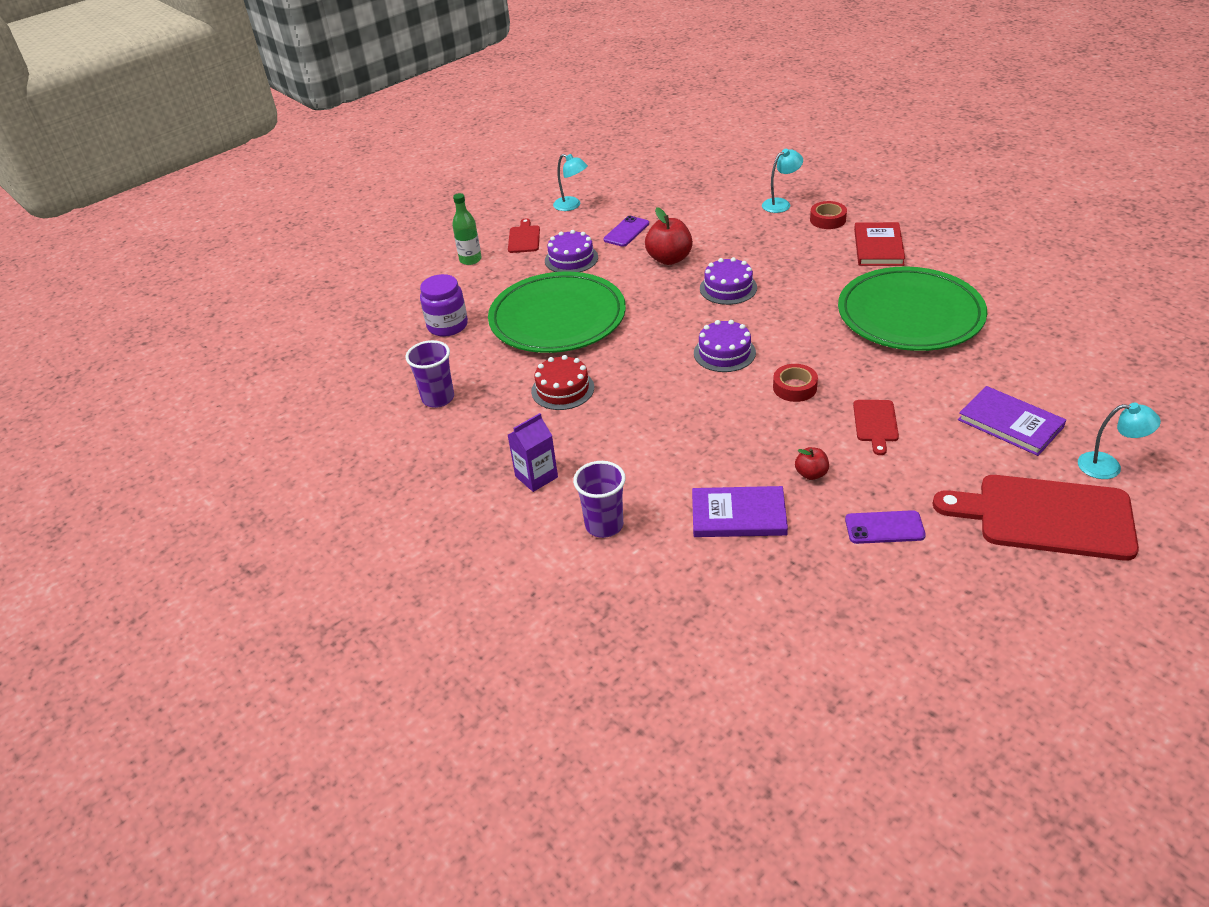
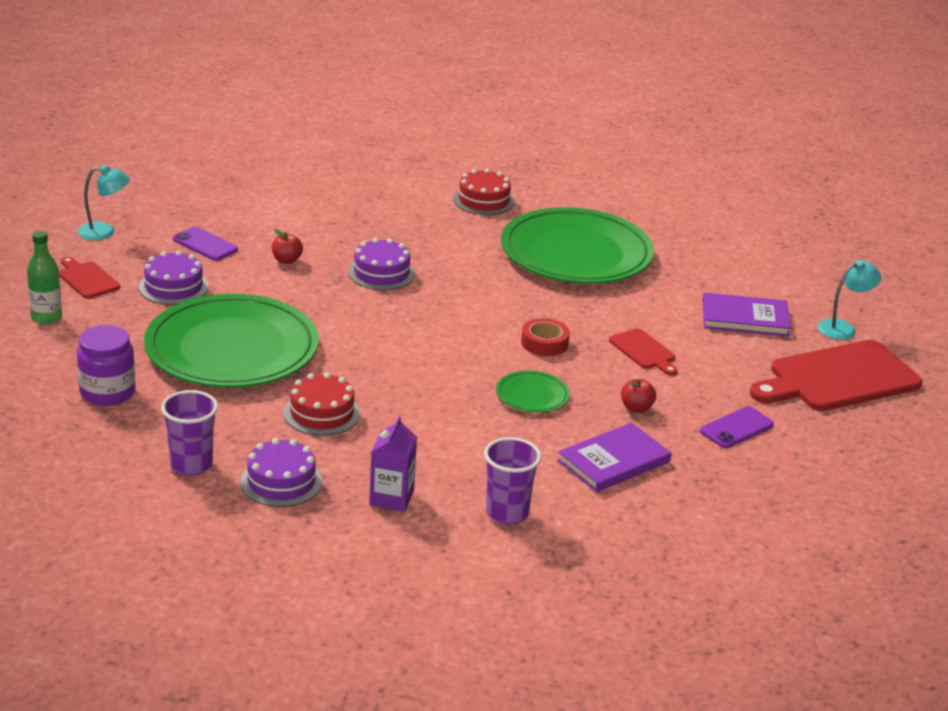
camera: 45 degrees left, 10 degrees down
(626, 232) = (205, 244): purple phone -> purple phone turned 45 degrees counterclockwise
(669, 259) = (287, 260): red apple -> red apple, size x0.55
(724, 353) = (446, 332): purple cake -> purple cake (281, 482)
(734, 430) = (532, 395): none -> green plate
(781, 204) = (343, 180): turquoise lamp -> none
(827, 220) = (408, 186): red tape -> none
(878, 247) = (483, 200): red book -> red cake

